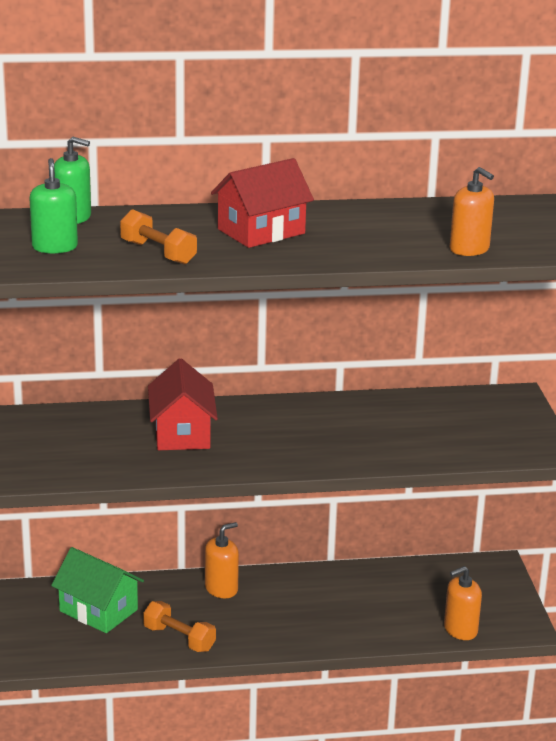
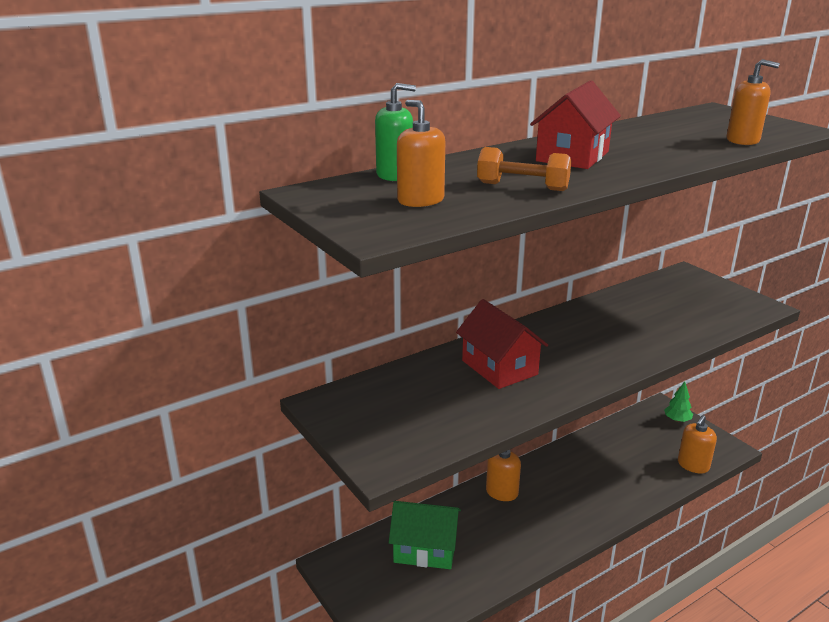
camera: 25 degrees left, 0 degrees up
(55, 247) = (420, 200): green soap dispenser -> orange soap dispenser
(179, 639) = (512, 551): orange dumbbell -> none
(499, 583) = (677, 420): none -> green tree

